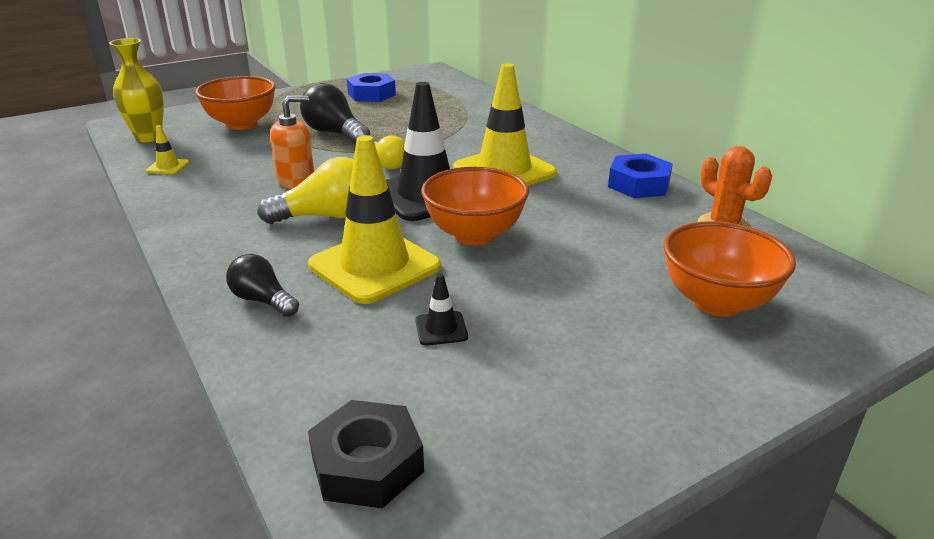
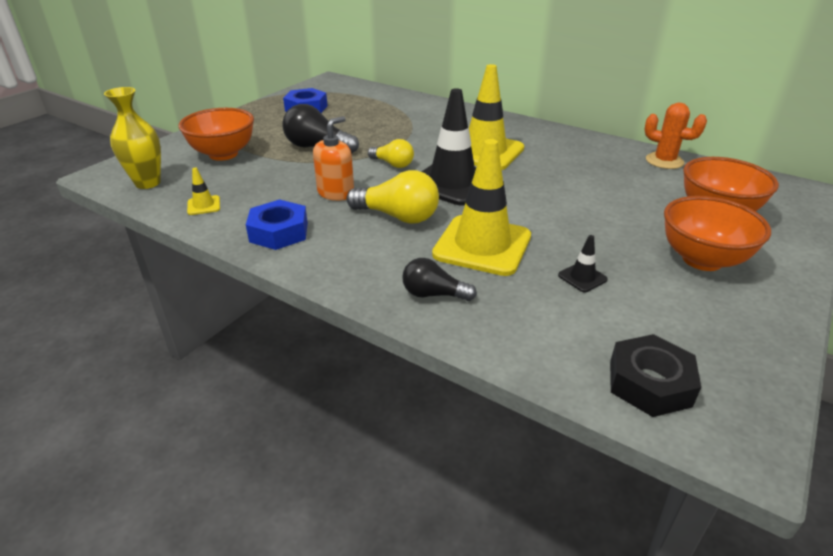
camera: 25 degrees left, 5 degrees up
(326, 216) = (398, 216): yellow light bulb -> yellow light bulb turned 60 degrees clockwise
(474, 235) = (522, 204): orange bowl -> orange bowl (702, 260)
(639, 184) = (583, 143): blue nut -> blue nut (279, 232)

